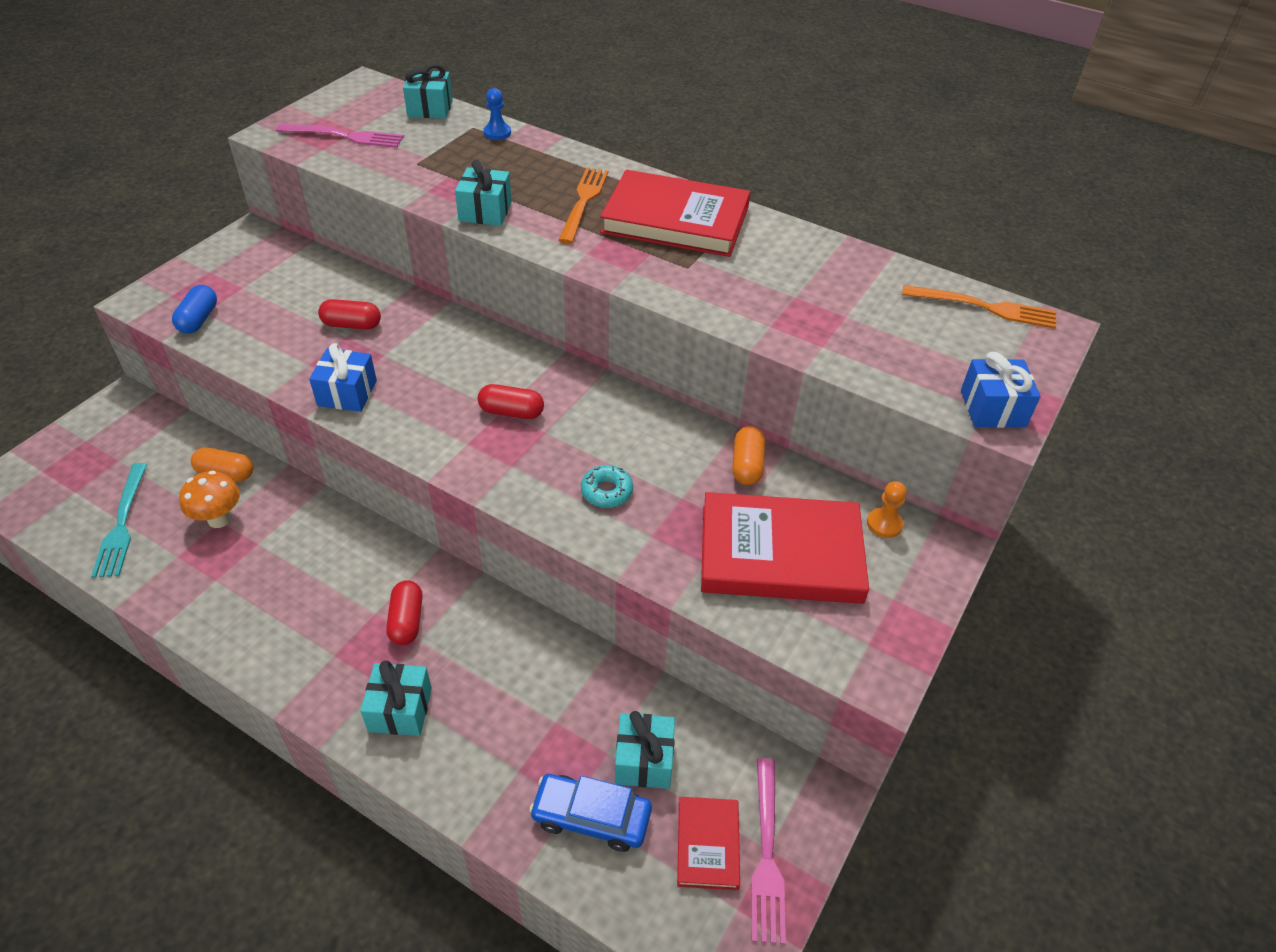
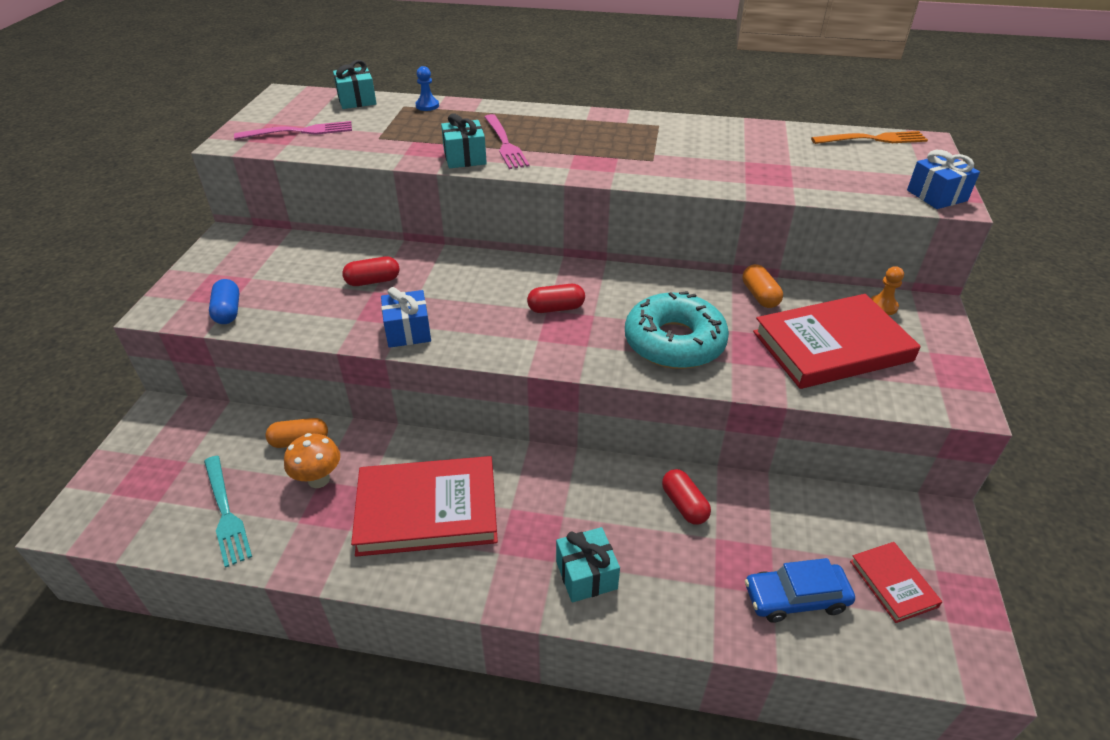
camera: 20 degrees left, 5 degrees down
(407, 621) = (542, 505): red capsule -> red capsule (684, 505)
(583, 201) = (536, 135): orange fork -> none
(606, 491) = (674, 342): turquoise donut -> turquoise donut, size x2.28
(644, 760) = (802, 541): turquoise gift -> none
(675, 220) = (616, 133): red book -> red book (427, 510)
(767, 856) = (939, 575): pink fork -> pink fork (505, 144)

